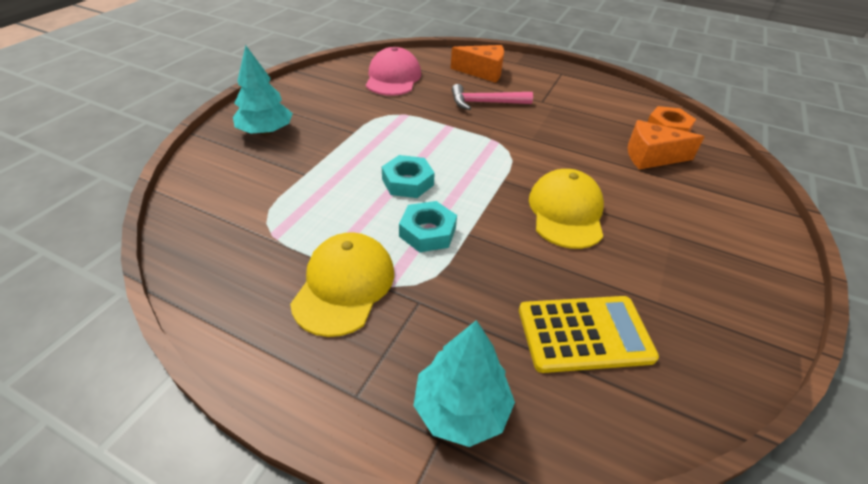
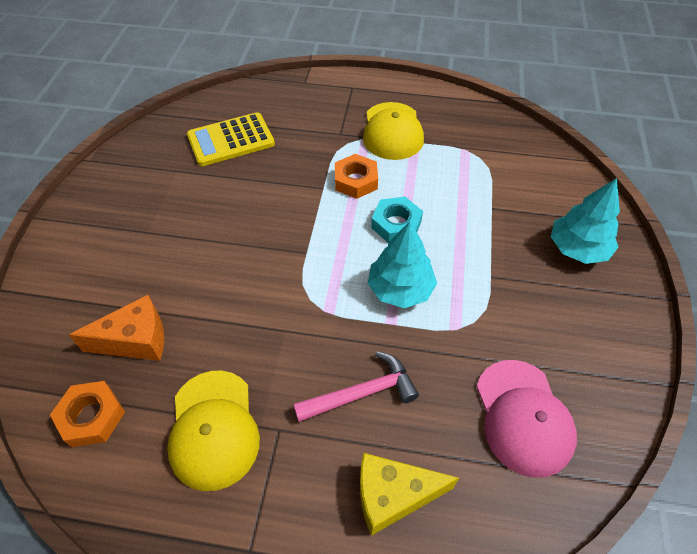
camera: 165 degrees right, 10 degrees up
(427, 232) = (356, 181): turquoise nut -> orange nut
(461, 408) = (297, 94): turquoise tree -> turquoise tree (400, 289)
(483, 72) = (393, 495): orange cheese -> yellow cheese
(566, 212) = (242, 230): yellow cap -> yellow cap (213, 429)

